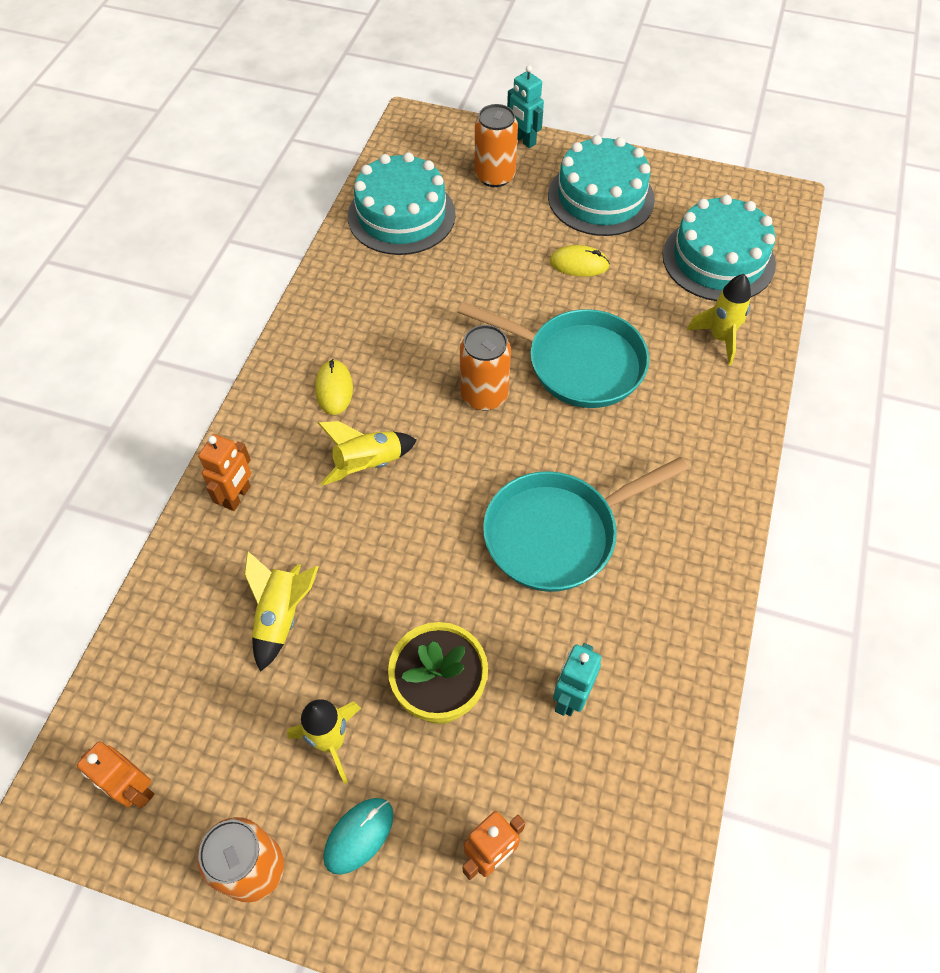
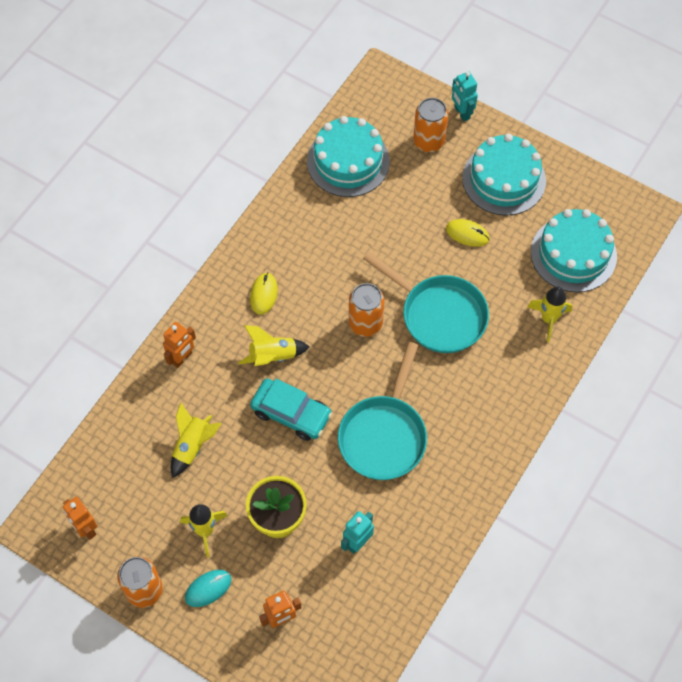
camera: 15 degrees right, 5 degrees up
(416, 535) = (291, 413): none -> turquoise car
(557, 533) = (384, 435): turquoise pan -> turquoise pan turned 60 degrees counterclockwise

